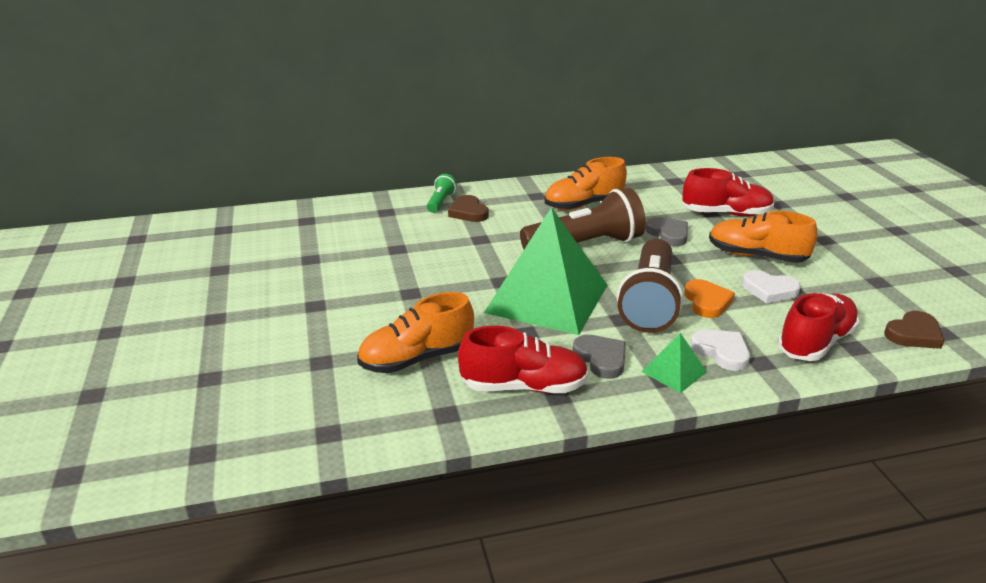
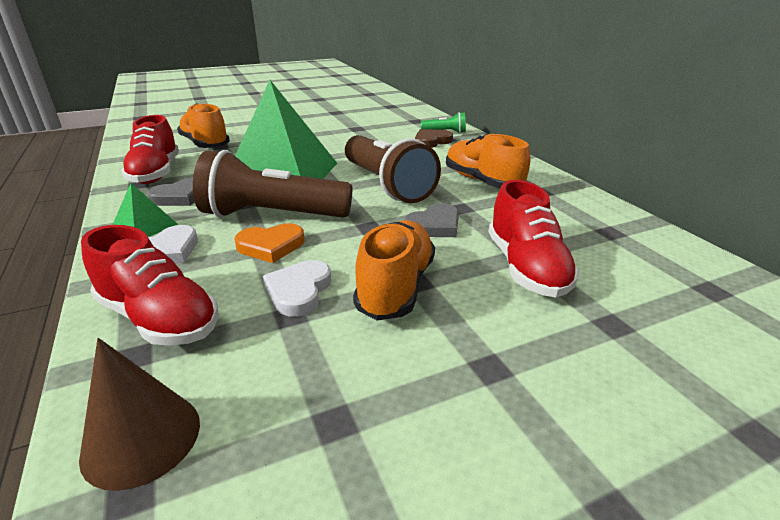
camera: 80 degrees right, 0 degrees up
(913, 334) = (141, 438): brown heart -> brown cone

